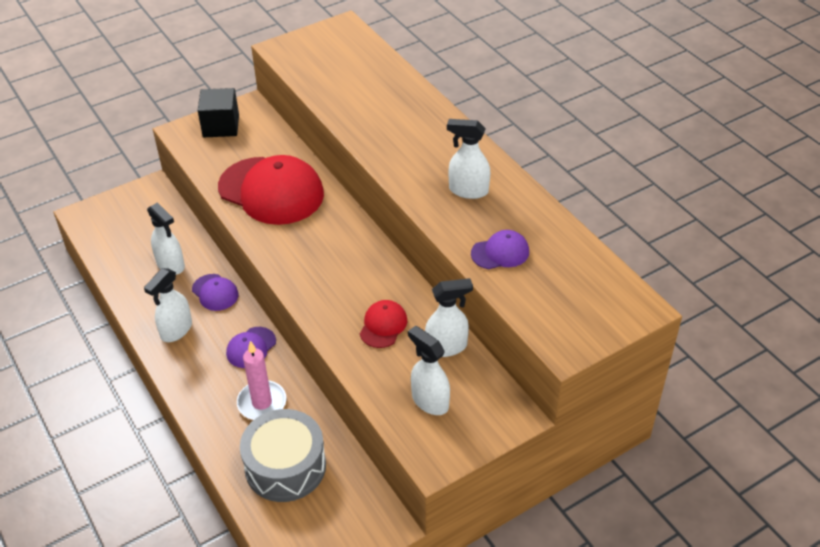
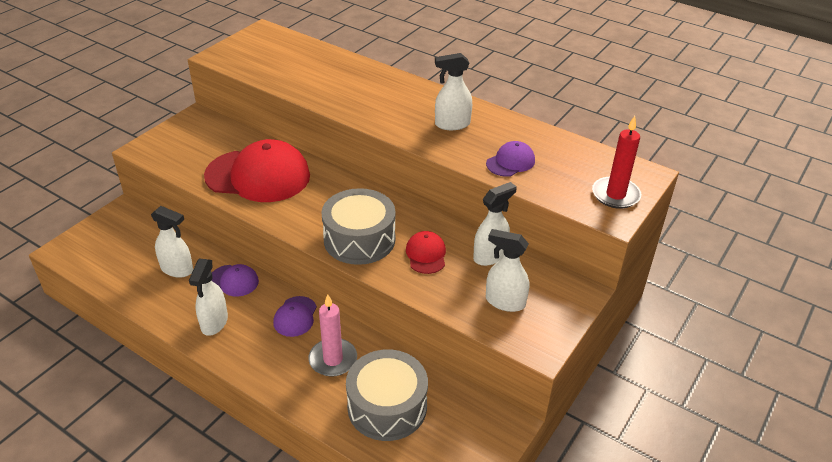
camera: 25 degrees left, 5 degrees down
(221, 126) = (179, 136): black cube -> none
(328, 289) = (359, 239): none -> grey drum
(587, 323) = (615, 195): none -> red candle

